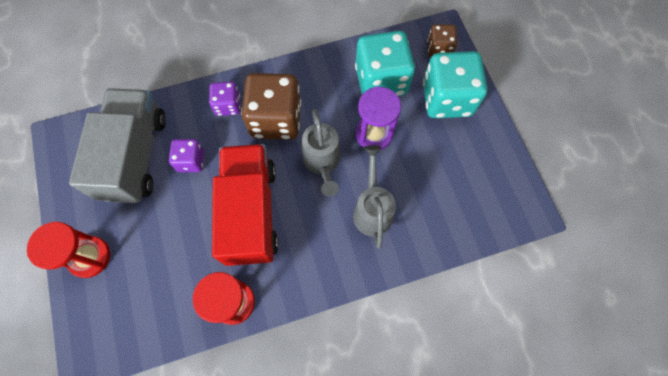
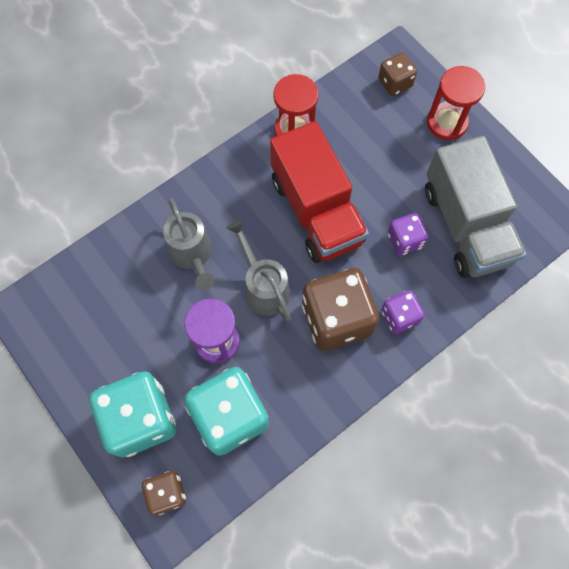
camera: 160 degrees right, 0 degrees up
(110, 321) = (395, 83): none -> brown dice

